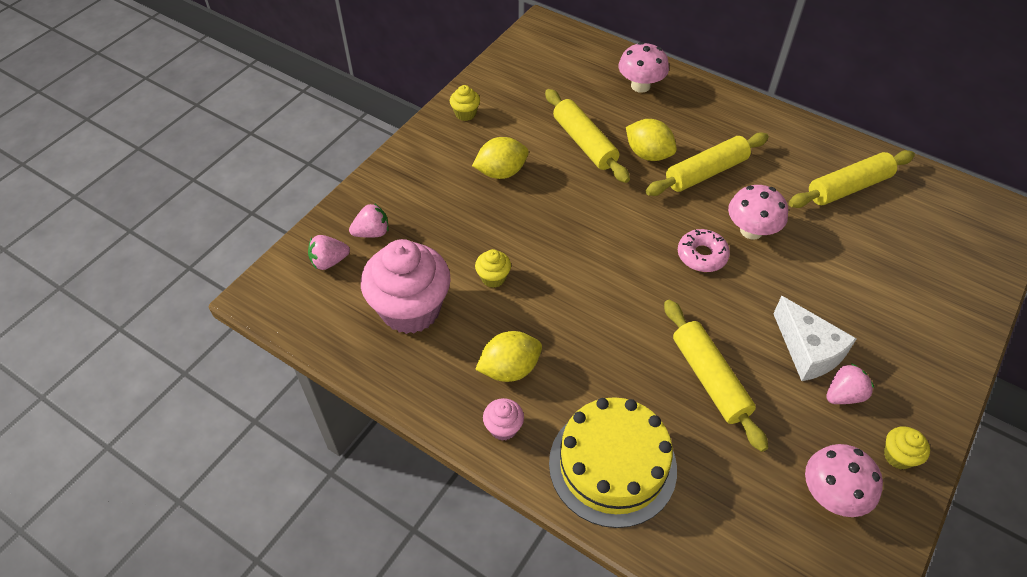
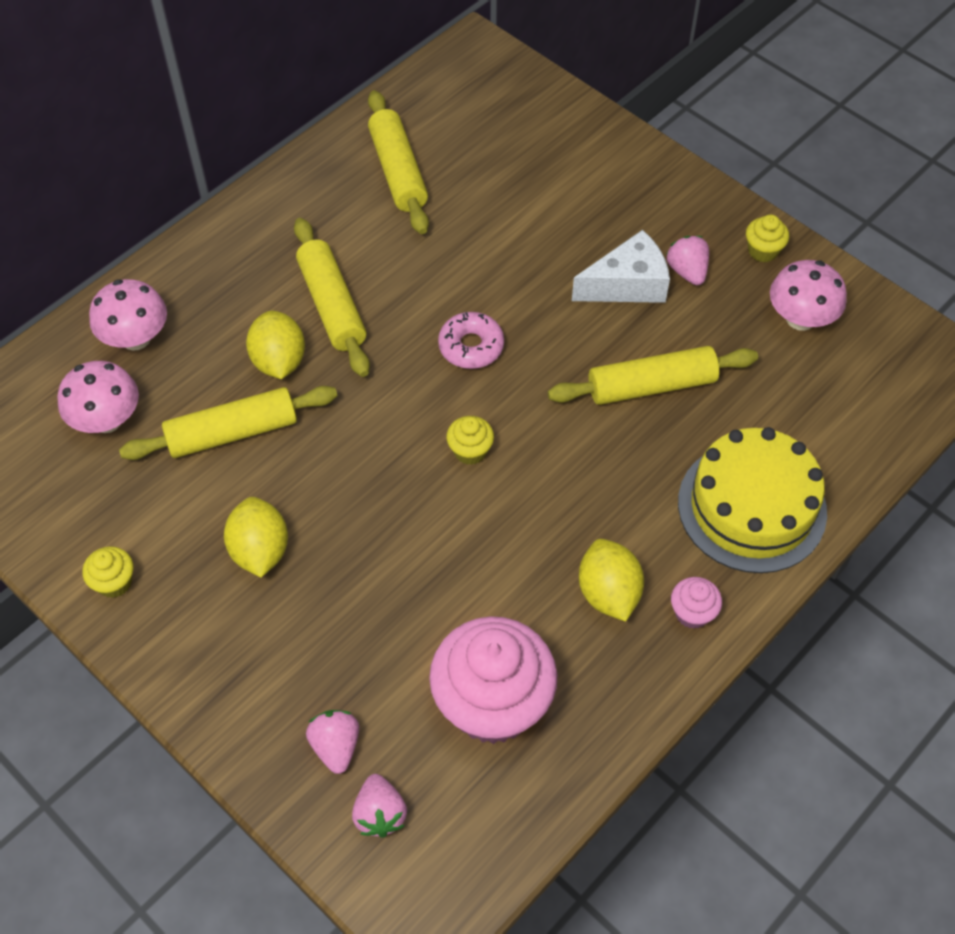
camera: 80 degrees left, 5 degrees up
(493, 278) = (458, 590): yellow cupcake -> yellow cupcake (470, 451)
(648, 154) = (279, 361): yellow lemon -> yellow lemon turned 60 degrees counterclockwise
(751, 230) = (443, 286): pink mushroom -> pink mushroom (107, 420)

